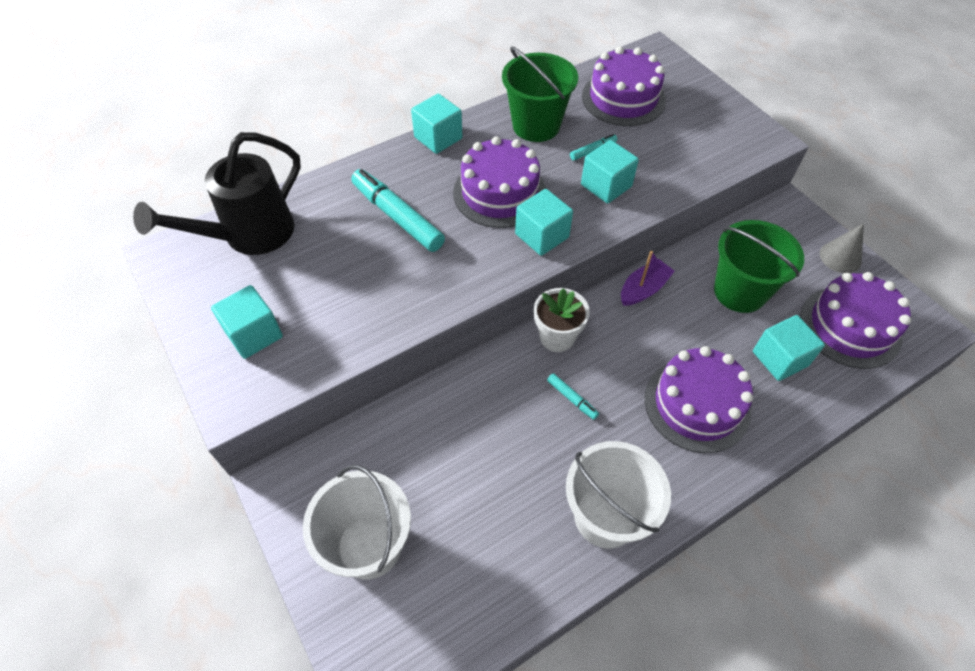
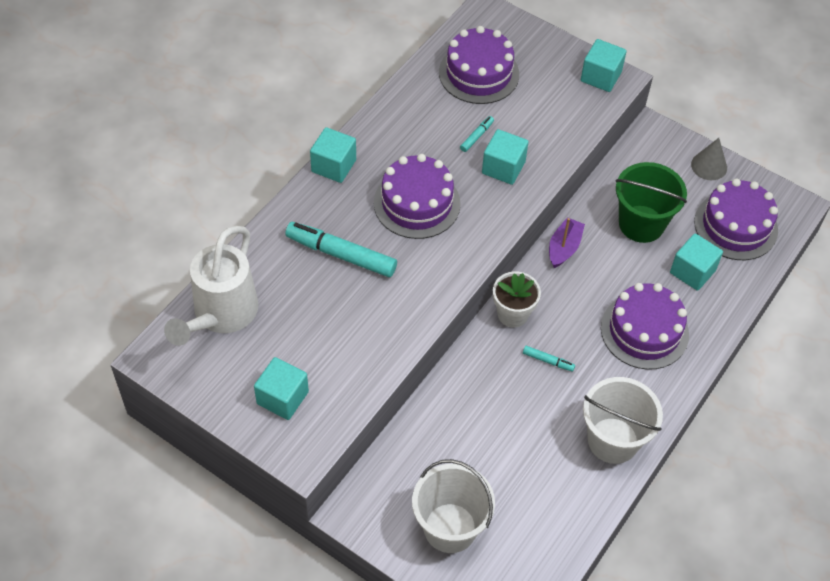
camera: 25 degrees left, 0 degrees up
(249, 235) = (221, 315): black watering can -> white watering can
(536, 126) = (415, 126): green bucket -> none
(542, 236) = (472, 232): turquoise cube -> turquoise cube (601, 76)

